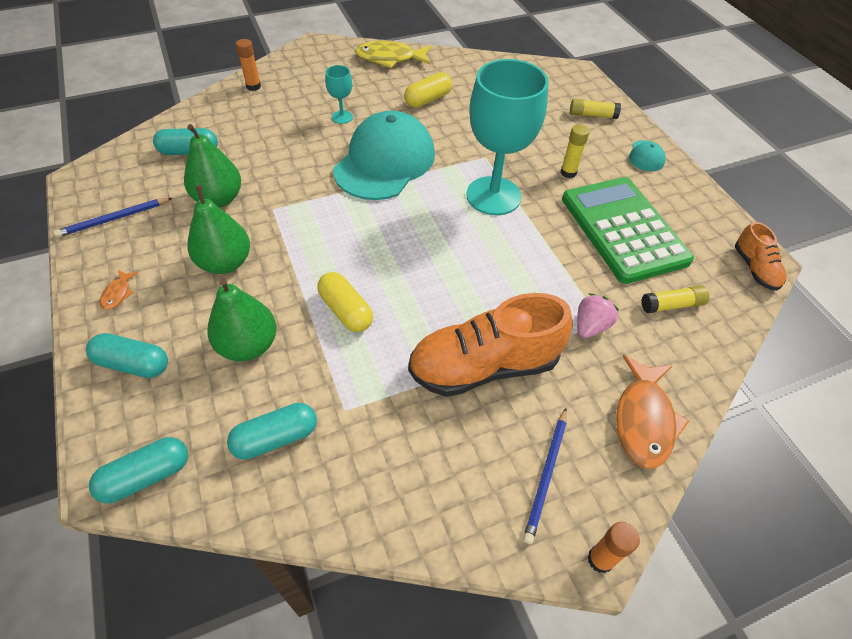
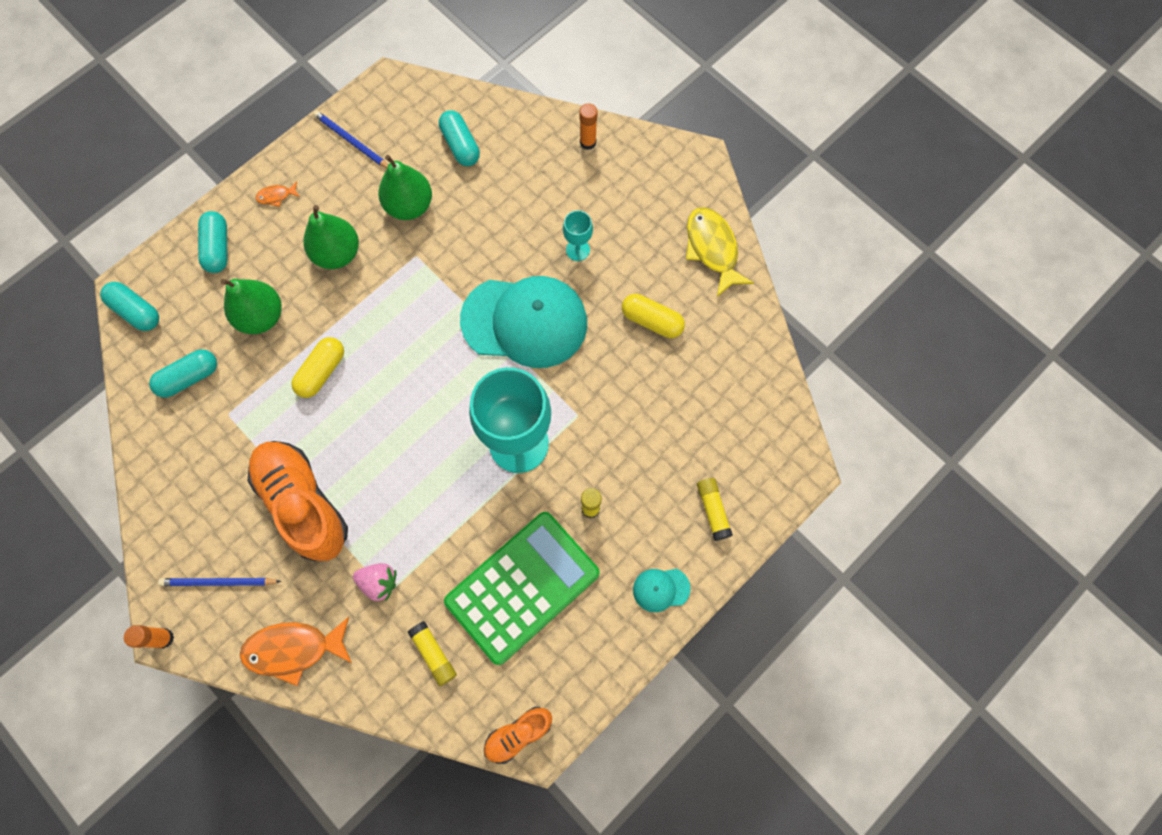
camera: 70 degrees right, 20 degrees up
(276, 438) = (189, 378): turquoise capsule -> turquoise capsule turned 75 degrees counterclockwise

